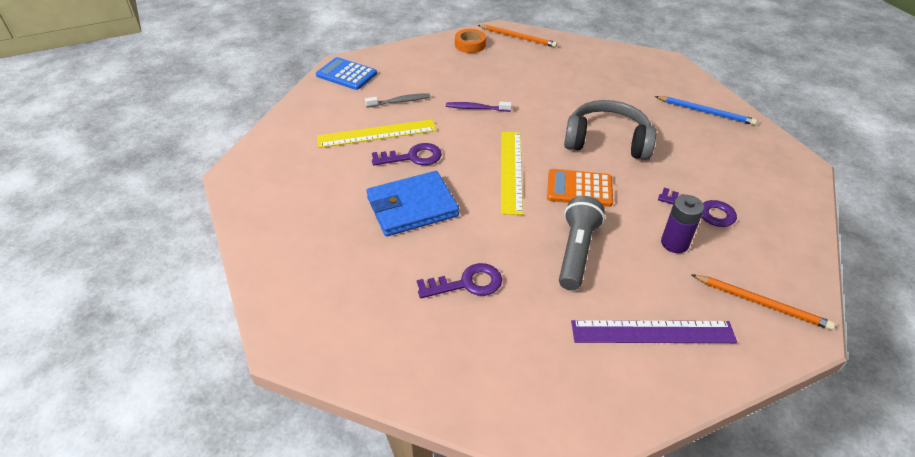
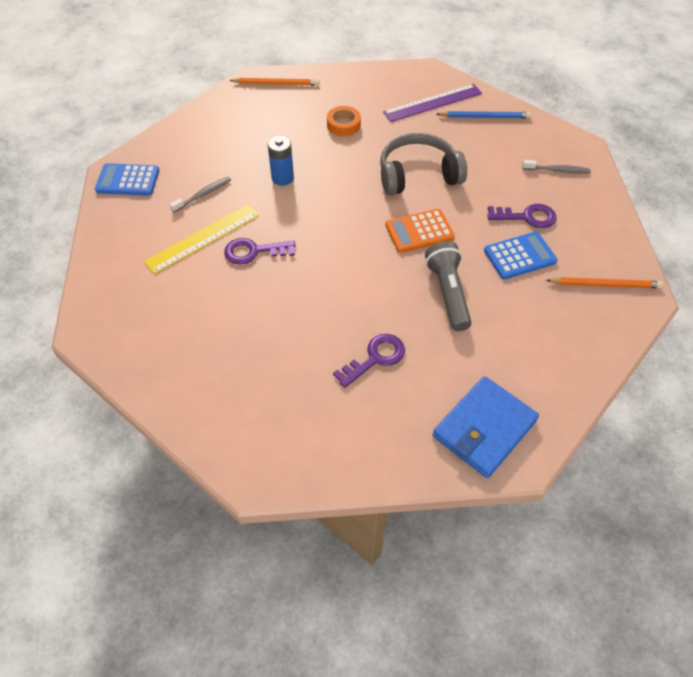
camera: 25 degrees left, 10 degrees up
(412, 207) = (284, 303): blue wallet -> blue wallet (484, 428)
(413, 157) = (253, 251): purple key -> purple key turned 150 degrees counterclockwise
(470, 45) = (234, 106): orange tape -> orange tape (343, 125)
(476, 108) = (282, 178): purple toothbrush -> blue battery
(511, 171) = (351, 234): yellow ruler -> none
(652, 332) = (540, 341): purple ruler -> purple ruler (433, 103)
(674, 243) = (519, 256): purple battery -> blue calculator
(761, 179) = (557, 170): none -> grey toothbrush

